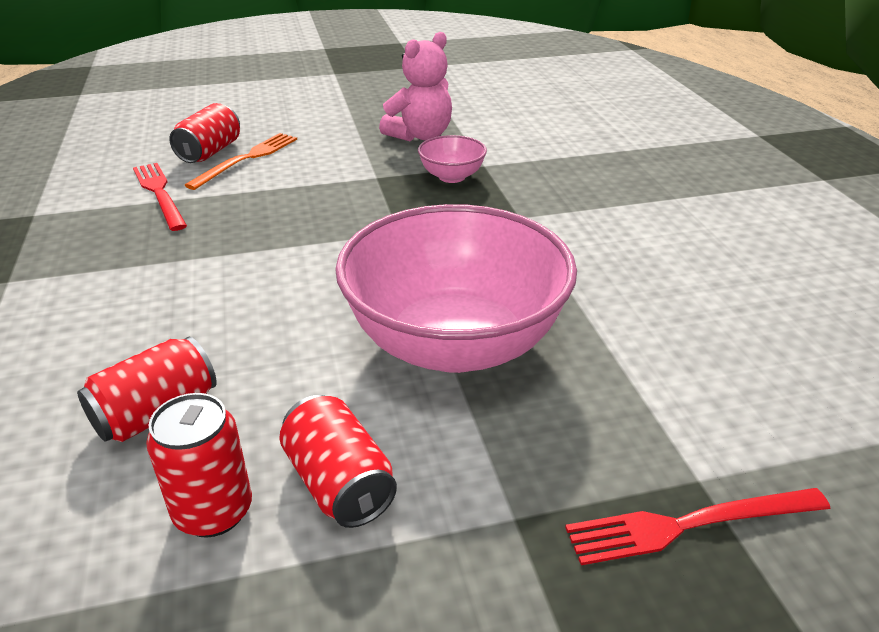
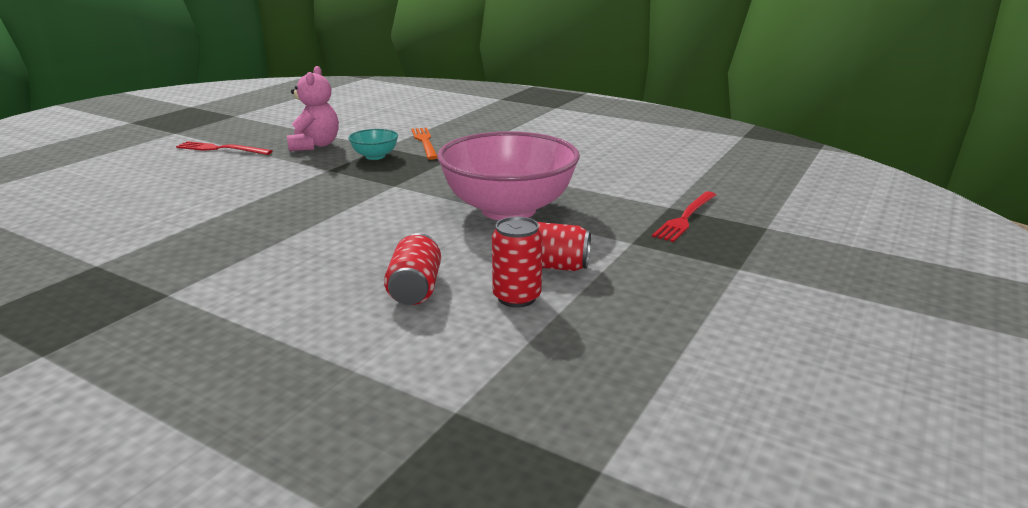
camera: 45 degrees left, 10 degrees down
(159, 193) = (184, 222): red fork -> red fork (221, 149)
(210, 152) = (172, 194): red can -> none
(247, 159) = (213, 188): orange fork -> orange fork (424, 142)
(452, 176) = (375, 156): pink bowl -> turquoise bowl

